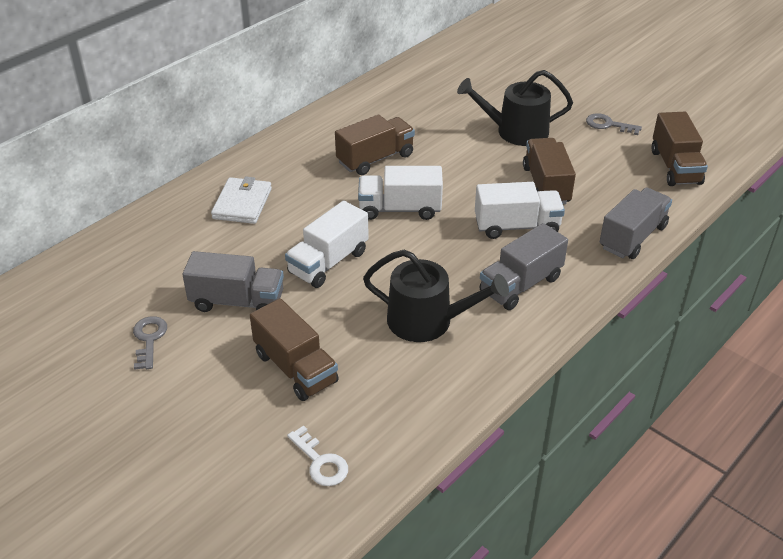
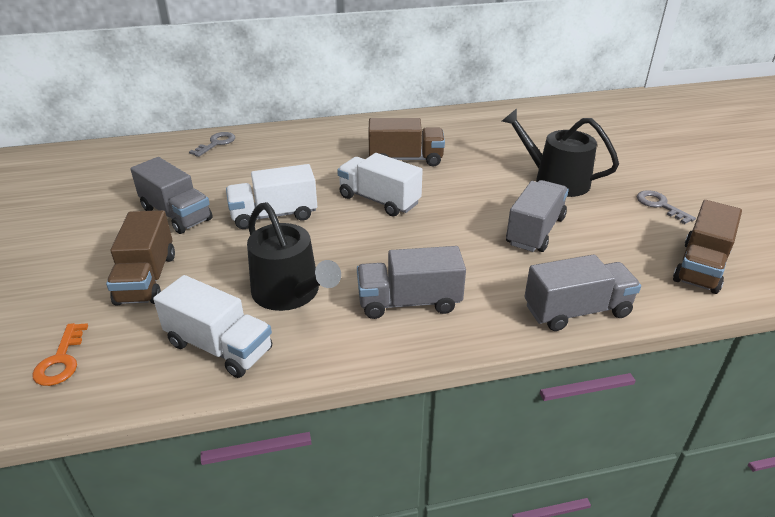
camera: 35 degrees right, 5 degrees down
(149, 339) = (90, 213): grey key -> grey key (216, 143)
(242, 203) = (269, 154): white wallet -> none
(320, 462) = (61, 360): white key -> orange key
(516, 226) = (465, 253): white truck -> white truck (219, 347)
(546, 185) = (535, 231): brown truck -> grey truck

